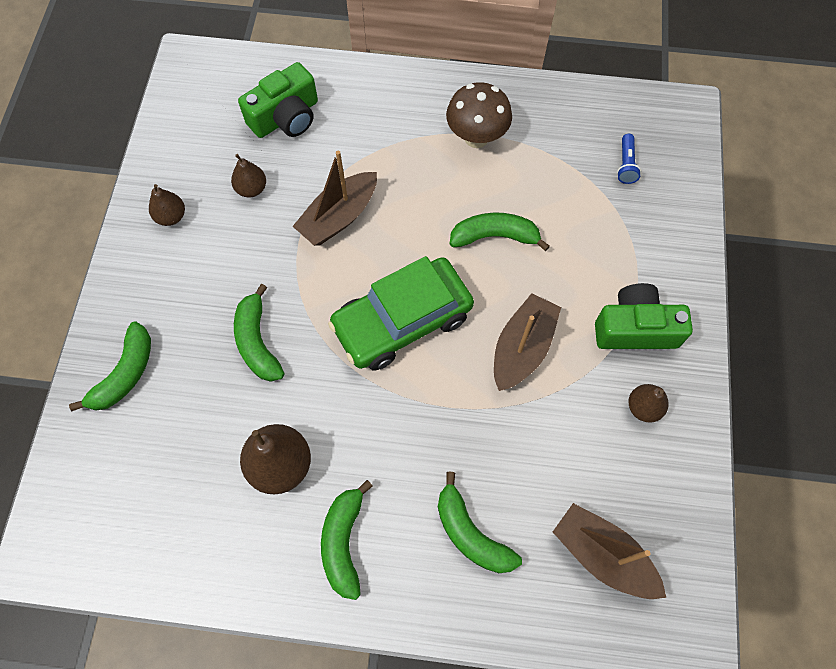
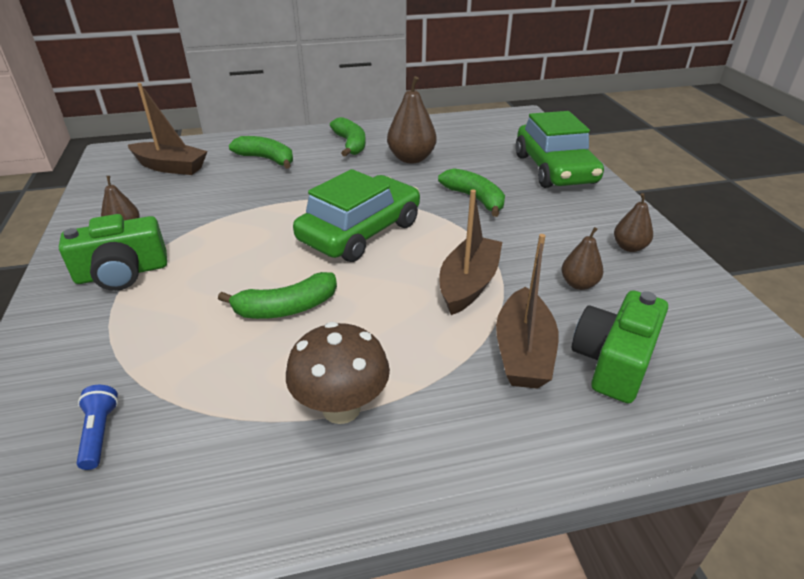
camera: 160 degrees right, 30 degrees down
(125, 374) = (554, 169): green banana -> green car
(522, 348) = (241, 239): brown boat -> brown boat (523, 352)

